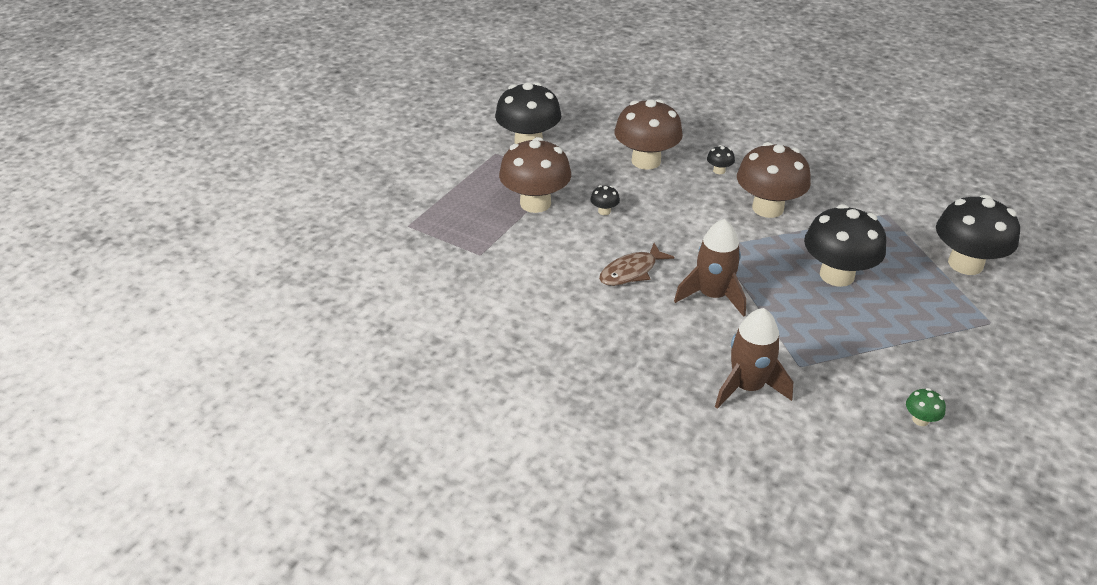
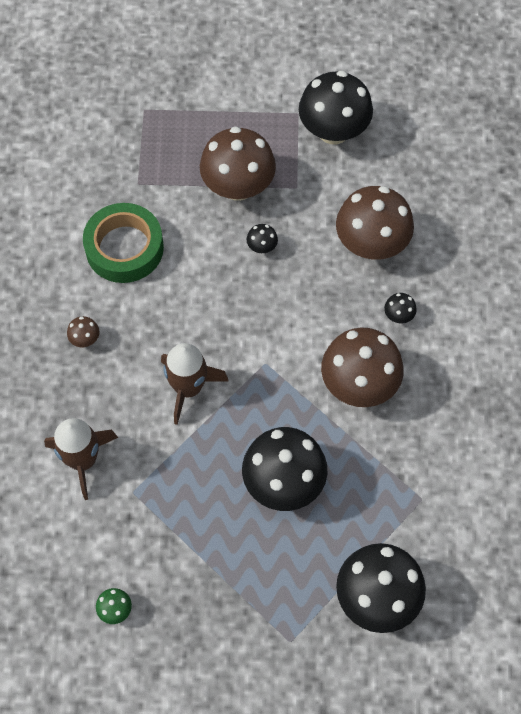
camera: 60 degrees right, 25 degrees up
(540, 284) = (124, 248): none -> green tape
(617, 341) = (85, 339): none -> brown mushroom
(631, 271) = (184, 309): brown fish -> none

